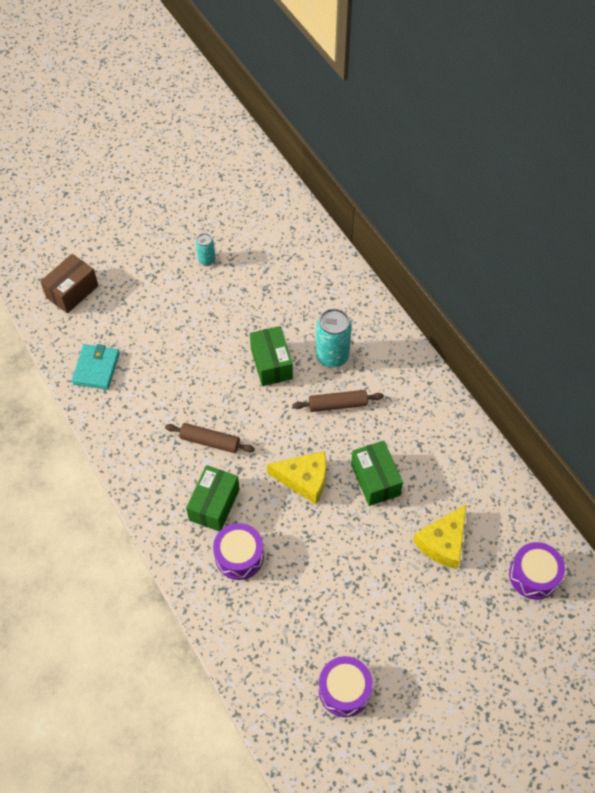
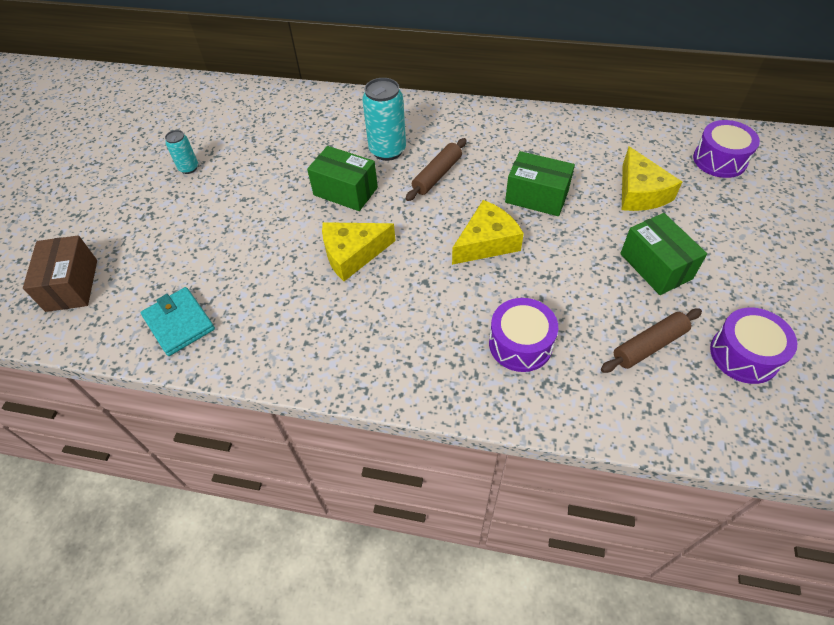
camera: 45 degrees left, 5 degrees down
(210, 441) = (371, 285): brown rolling pin -> brown rolling pin (649, 345)
(214, 505) = (442, 327): green box -> green box (655, 266)
(224, 412) = (353, 254): none -> yellow cheese

